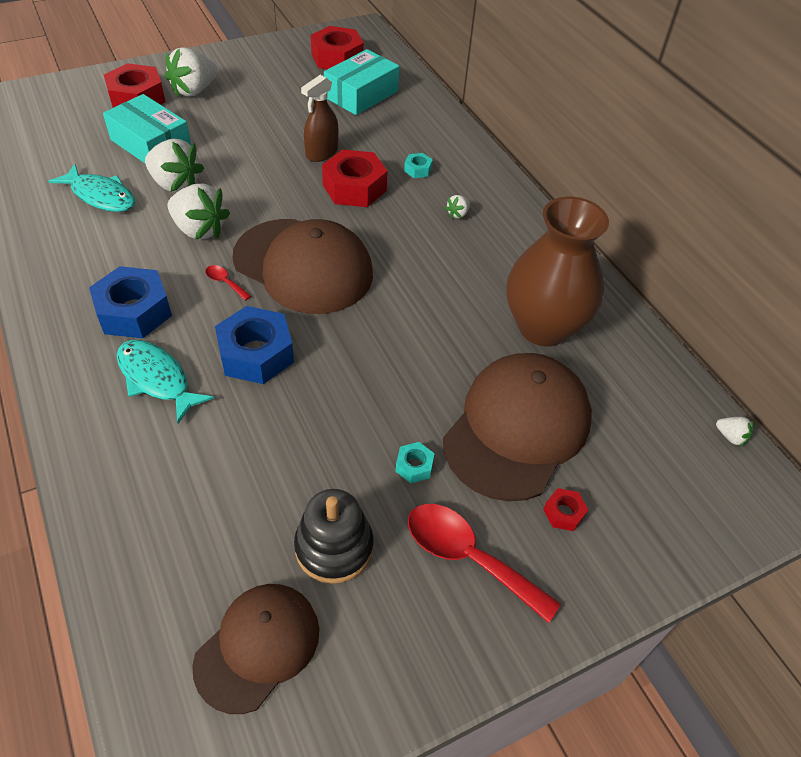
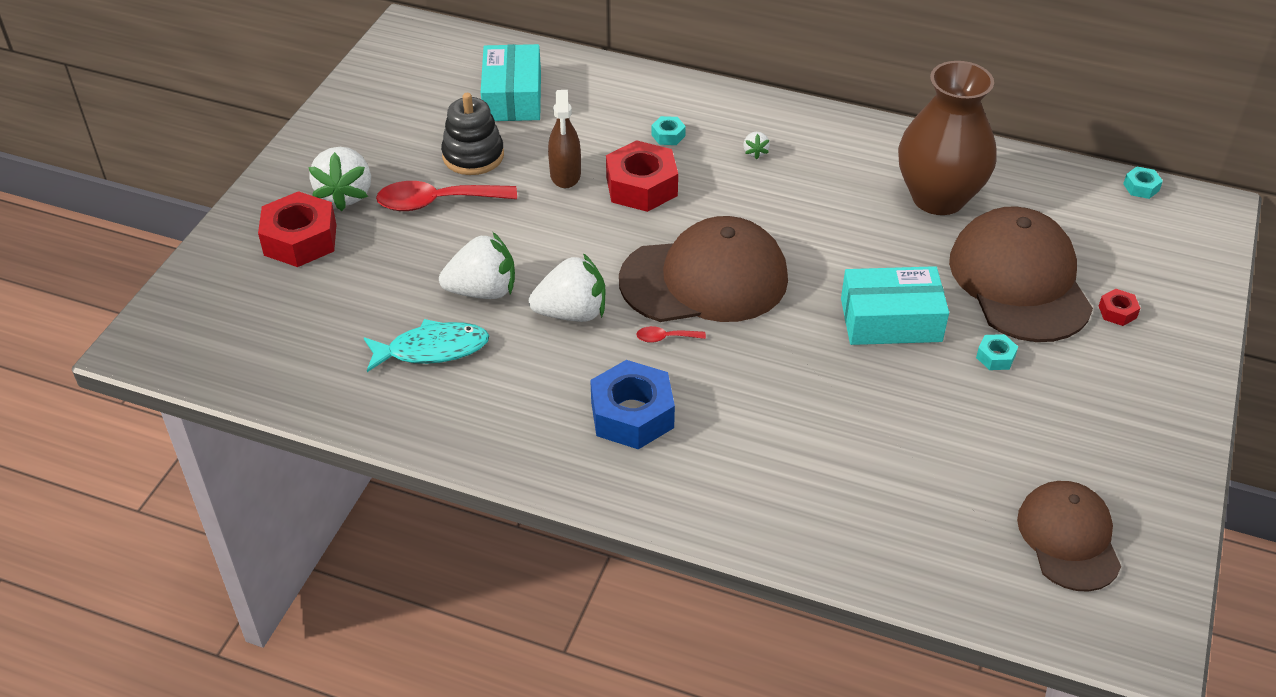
camera: 40 degrees left, 5 degrees down
(151, 144) = (394, 272): turquoise box -> turquoise box (891, 320)
(157, 379) = (736, 446): turquoise fish -> none
(256, 354) = (777, 370): blue nut -> none
(334, 547) = (1024, 446): black stacking toy -> black stacking toy (473, 156)
(337, 58) = (431, 74): red nut -> none
(468, 557) = (1104, 383): red spoon -> red spoon (436, 202)
(730, 436) = (1141, 187): white strawberry -> turquoise nut

